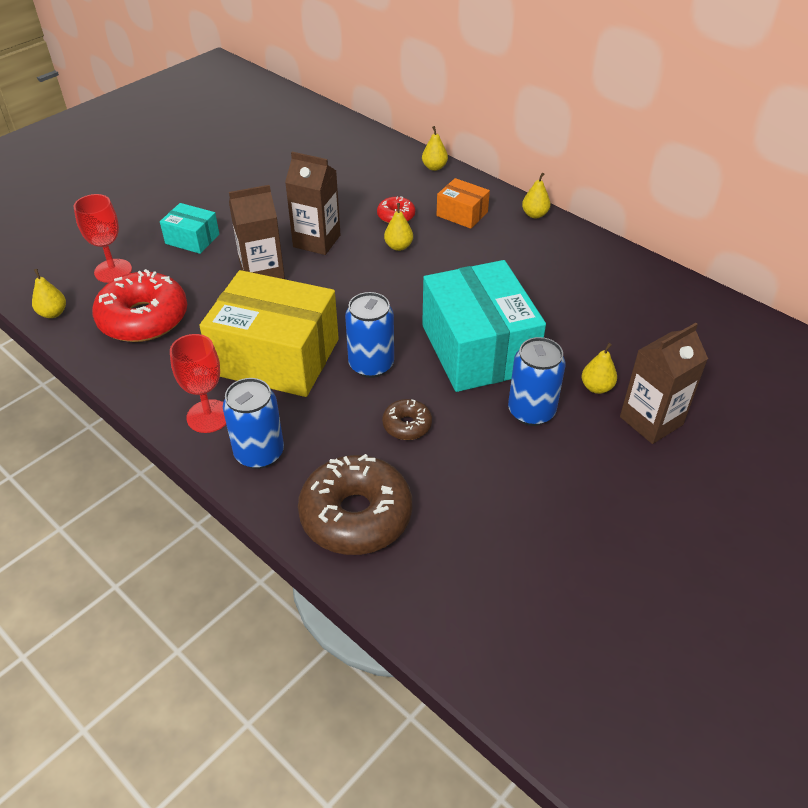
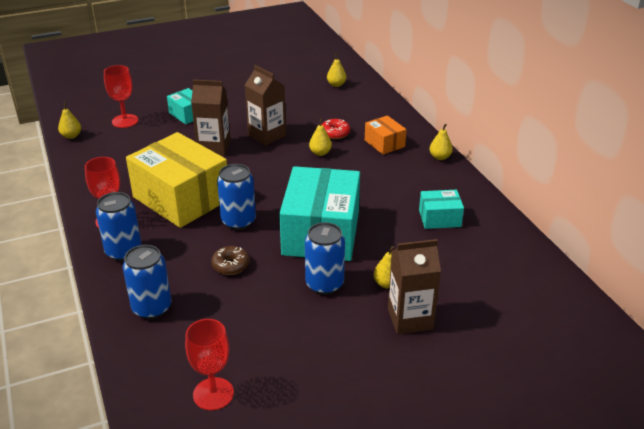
camera: 25 degrees right, 10 degrees down
(143, 318) = (120, 153): red donut -> none
(356, 515) = (152, 308): brown donut -> blue can
(434, 167) = (390, 108): yellow pear -> yellow pear (336, 84)
(515, 595) = (213, 394): none -> red goblet
(590, 290) = (439, 218): none -> turquoise box

